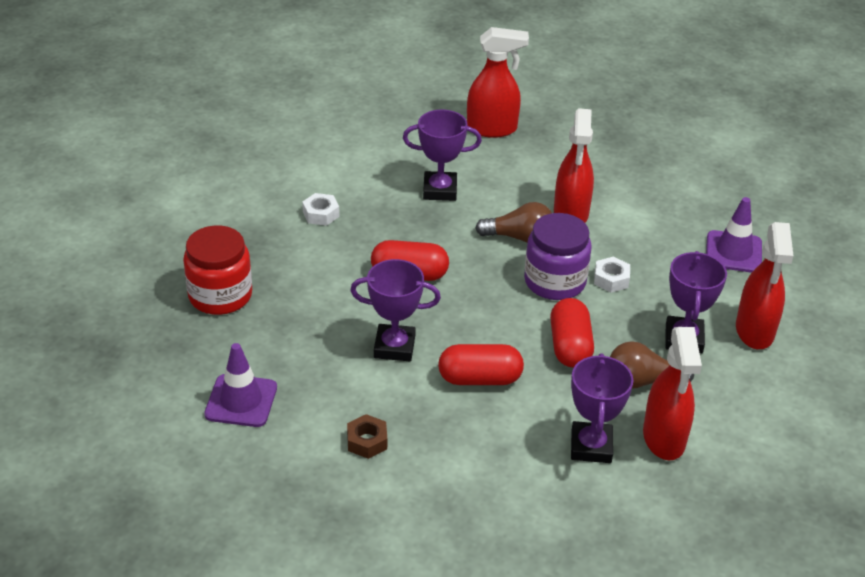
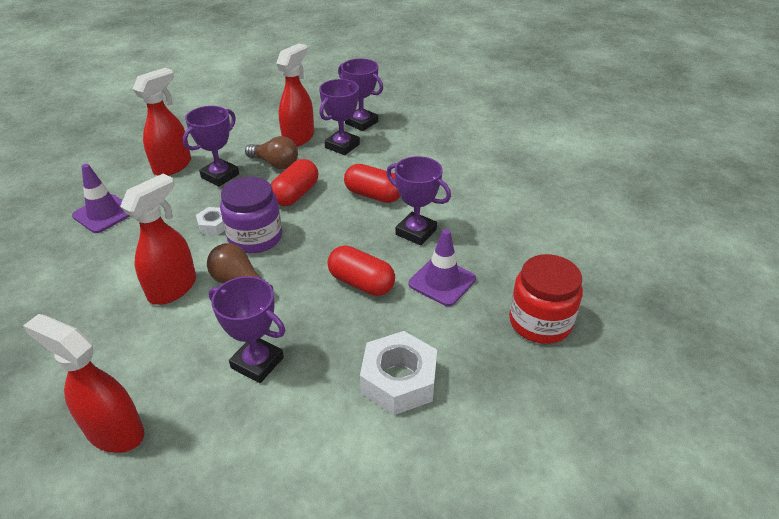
camera: 150 degrees left, 0 degrees up
(241, 401) = (549, 232): purple traffic cone -> purple traffic cone (442, 281)
(321, 214) = (399, 380): white nut -> white nut, size x1.88
(367, 441) = (472, 185): brown nut -> none
(609, 508) = (361, 123): none -> purple trophy

